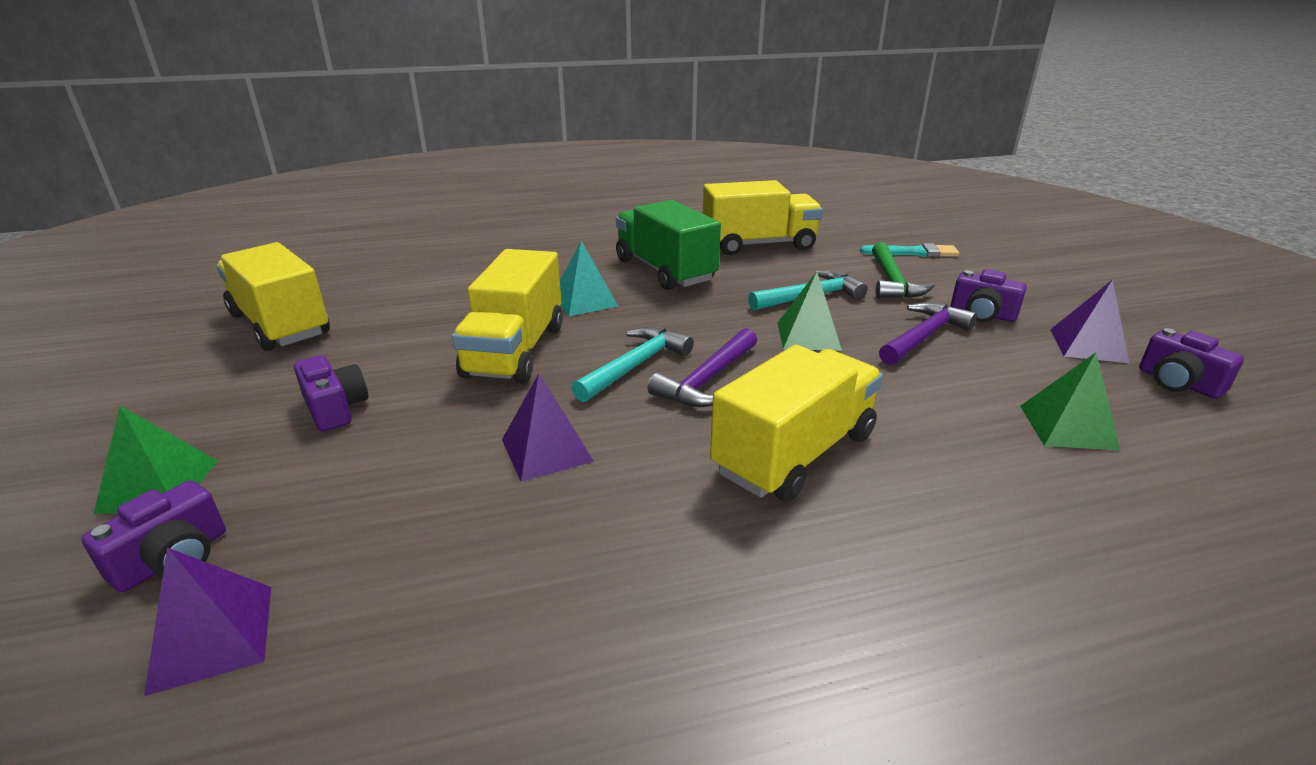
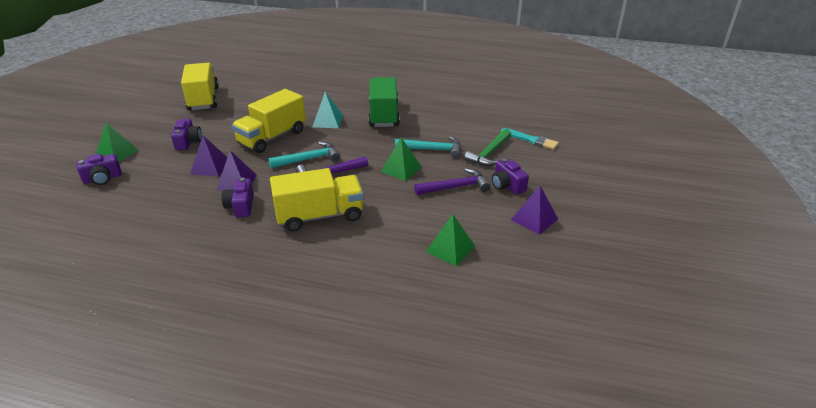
camera: 30 degrees right, 5 degrees up
(212, 637) = (94, 204): purple pyramid -> purple pyramid (210, 167)
(759, 245) = (452, 112): yellow truck -> none
(1178, 383) = (546, 252): purple camera -> purple camera (241, 206)

